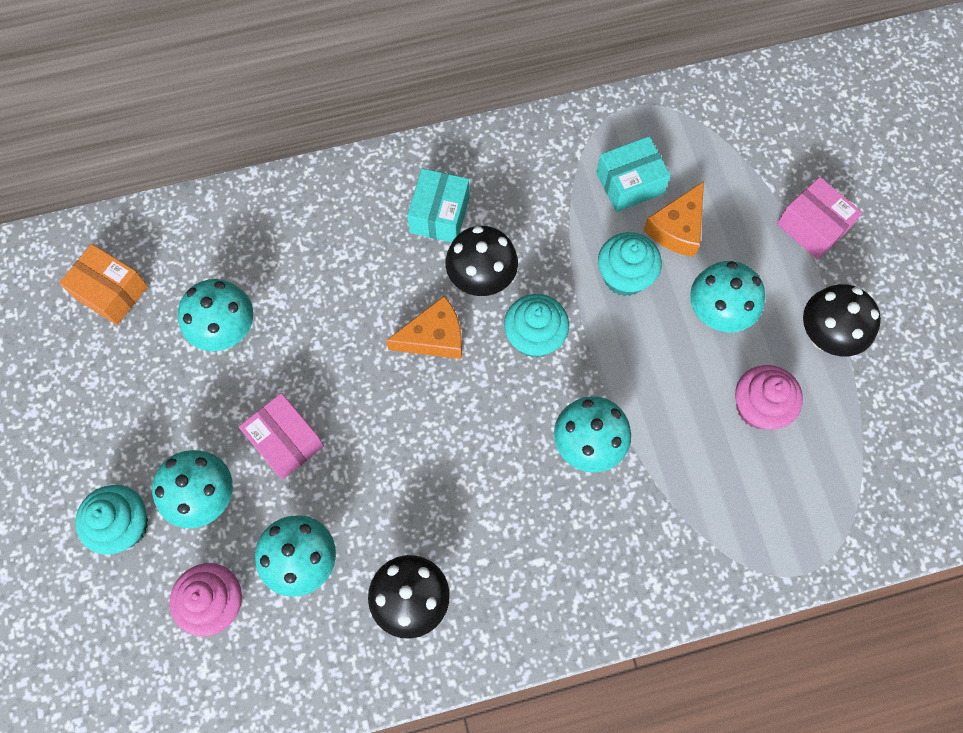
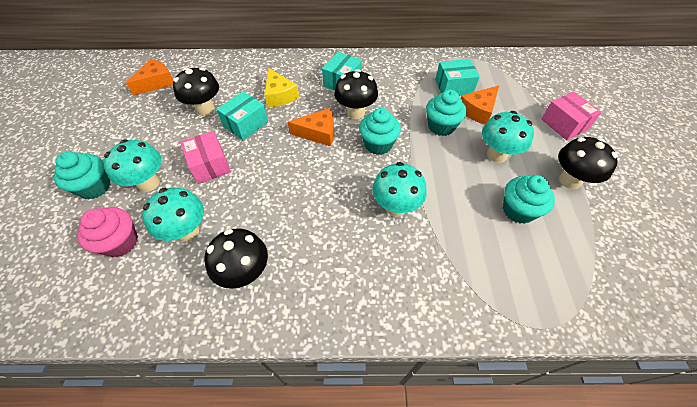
camera: 15 degrees right, 15 degrees down
(111, 292) = (156, 82): orange box -> orange cheese
(226, 331) = (205, 109): turquoise mushroom -> black mushroom
(309, 347) = (245, 124): none -> turquoise box
(342, 271) = (279, 95): none -> yellow cheese
(758, 407) = (518, 210): pink cupcake -> turquoise cupcake

